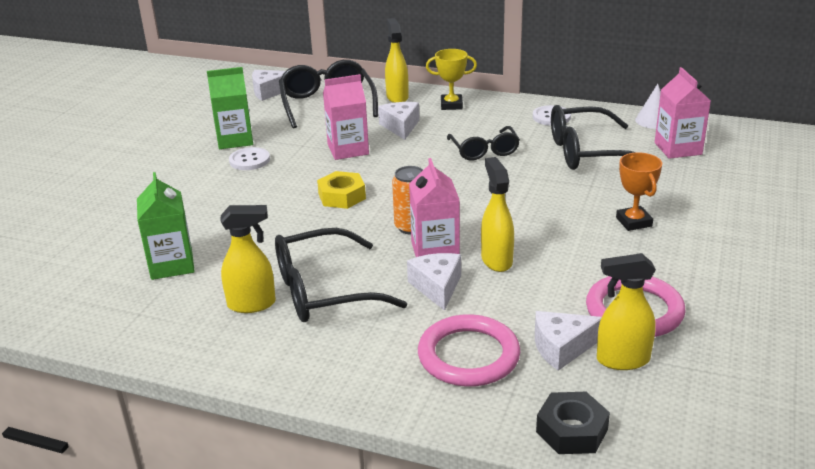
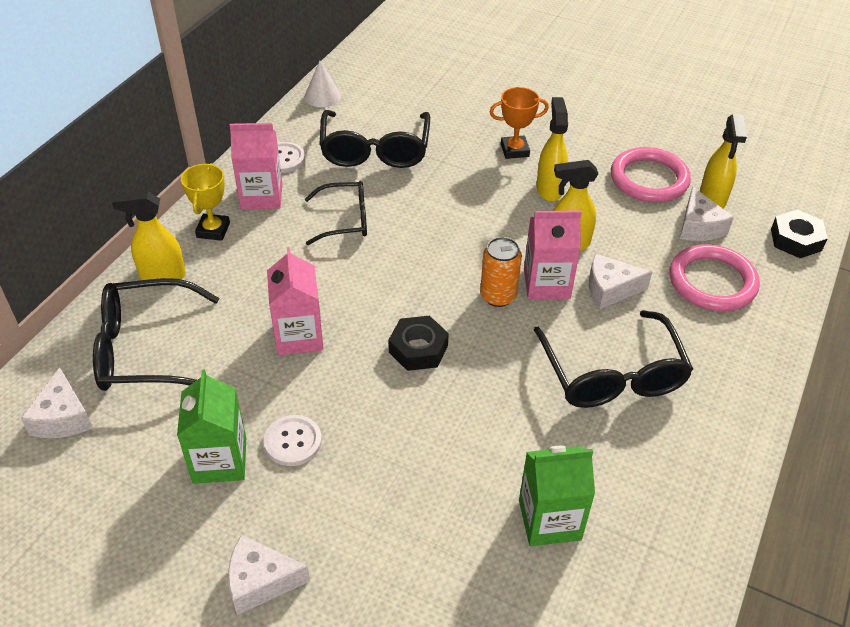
camera: 85 degrees left, 15 degrees up
(252, 304) = (634, 436): yellow spray bottle -> yellow spray bottle (549, 189)
(342, 196) = (418, 349): yellow nut -> black nut
(400, 127) = (254, 281): white cheese -> white cheese (261, 581)
(678, 148) = (387, 96): pink carton -> pink carton (261, 196)

